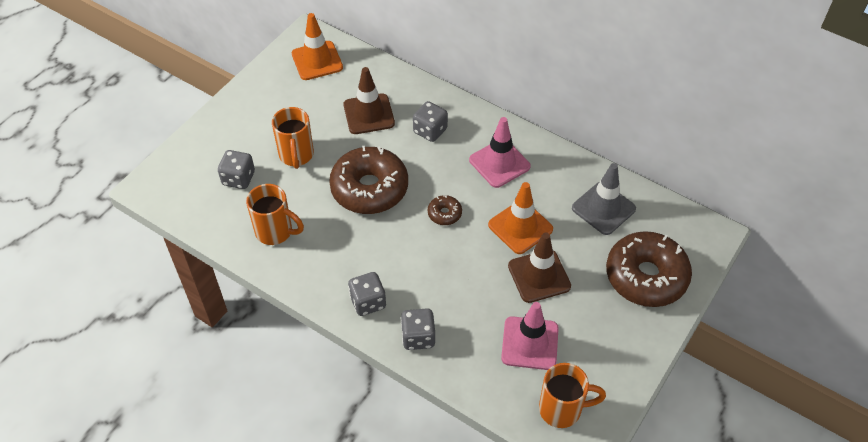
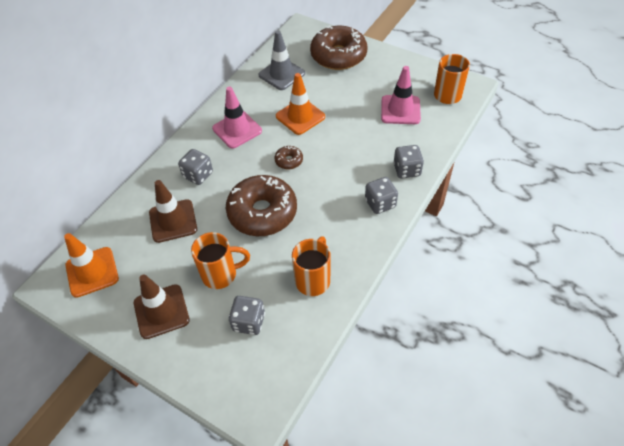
camera: 90 degrees left, 0 degrees up
(539, 276) = (344, 106): brown traffic cone -> brown traffic cone (161, 311)

